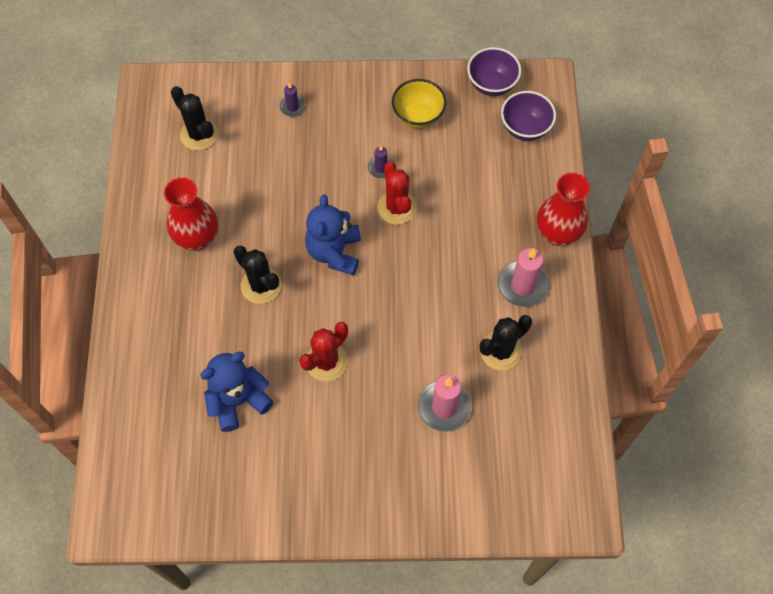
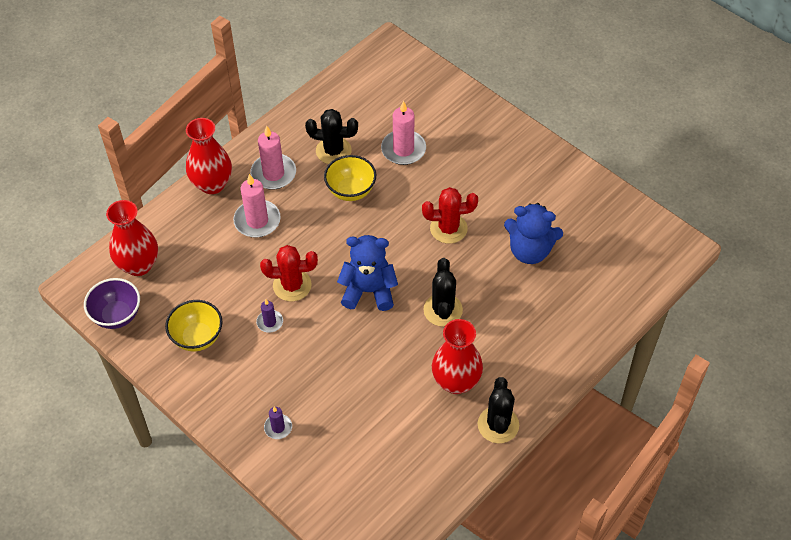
camera: 135 degrees left, 10 degrees down
(199, 134) = (374, 468): black cactus -> black cactus (498, 425)
(334, 252) = (368, 291): blue teddy bear -> blue teddy bear turned 135 degrees counterclockwise
(397, 207) = (292, 285): red cactus -> red cactus turned 60 degrees clockwise
(443, 325) = (351, 191): none -> yellow bowl
(485, 234) = (257, 221): none -> pink candle
(525, 128) = (139, 265): purple bowl -> red vase

